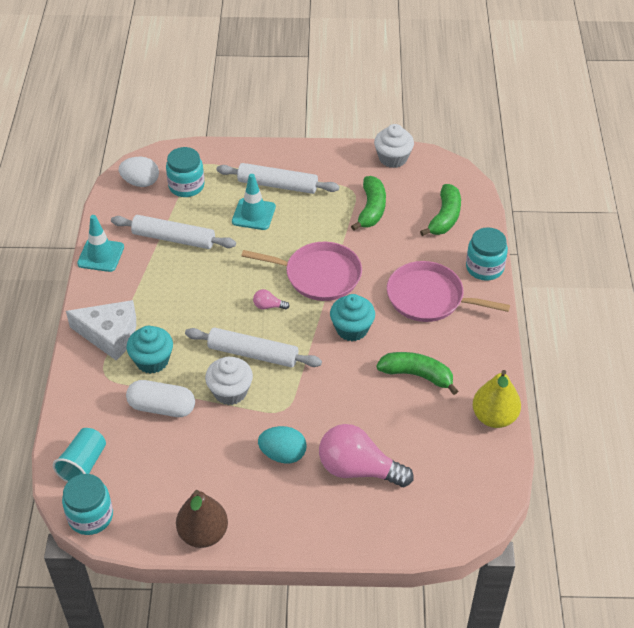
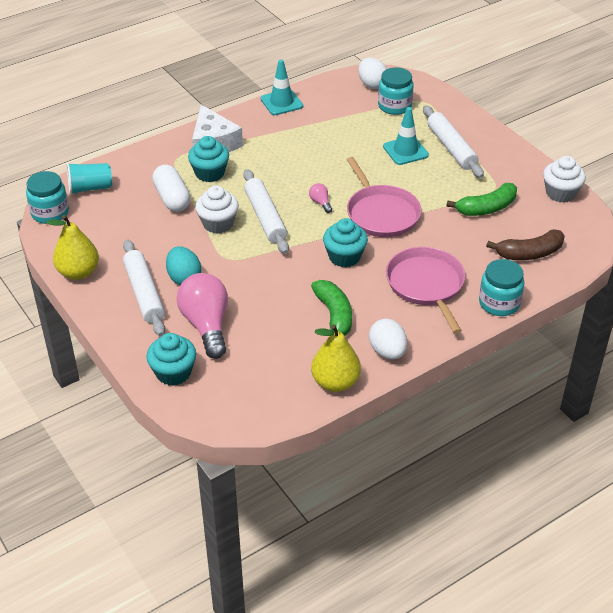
camera: 55 degrees right, 5 degrees down
(174, 238) = (335, 126): white rolling pin -> white rolling pin (144, 293)
(203, 534) = (78, 272): brown pear -> yellow pear
(399, 524) = (173, 372): none -> turquoise cupcake
(444, 217) = (529, 253): green banana -> brown banana
(485, 365) = (387, 351): none -> white egg

